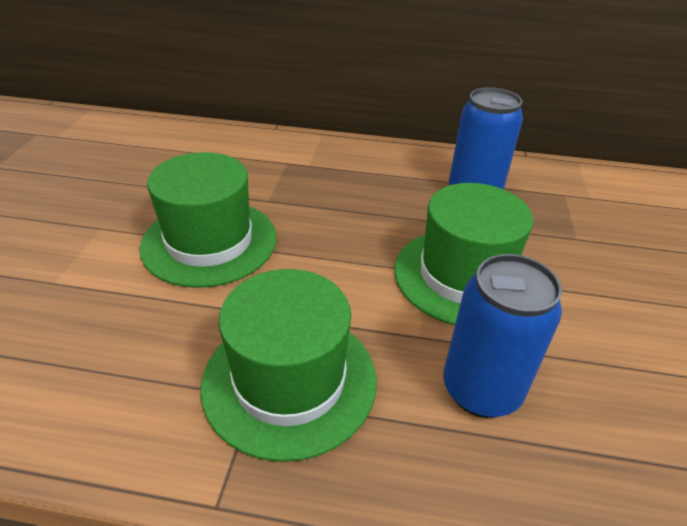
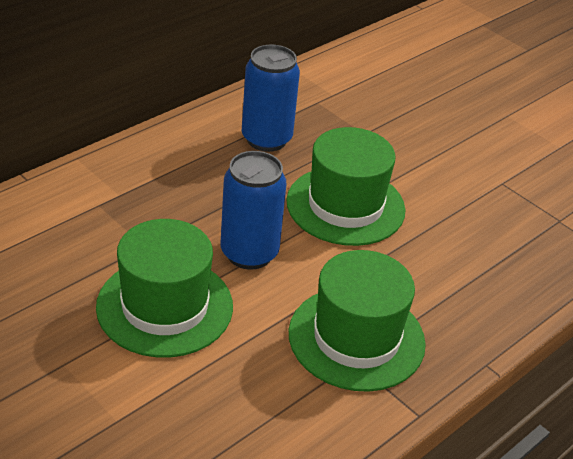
camera: 55 degrees left, 0 degrees up
(481, 390) = (439, 263): blue can -> blue can (249, 253)

